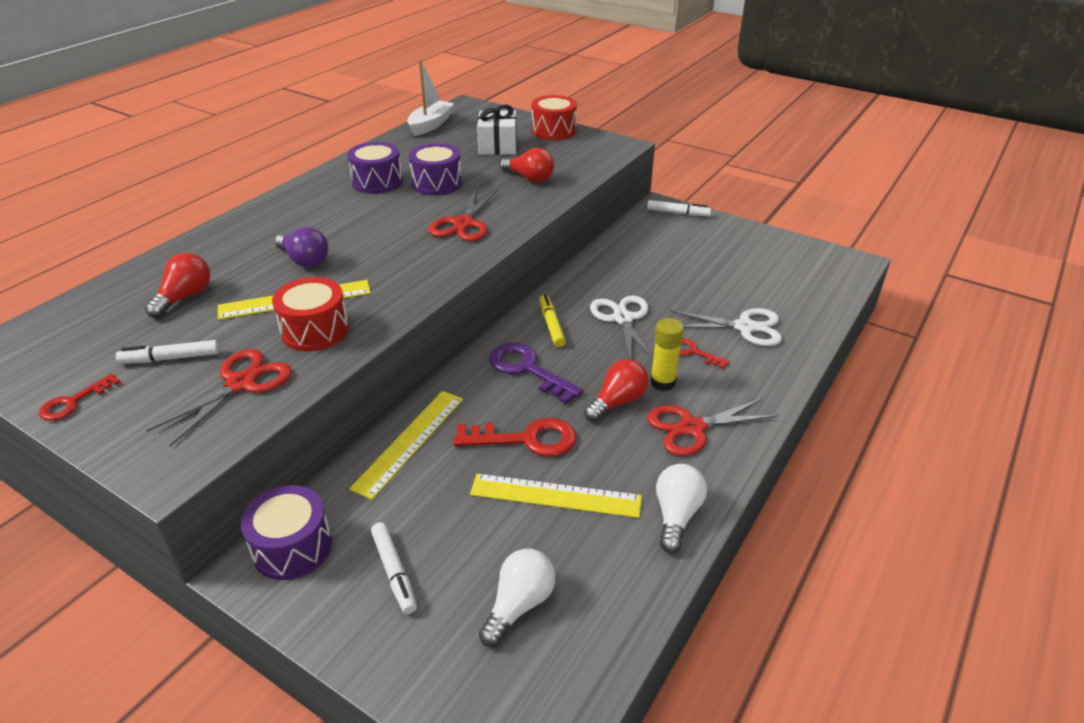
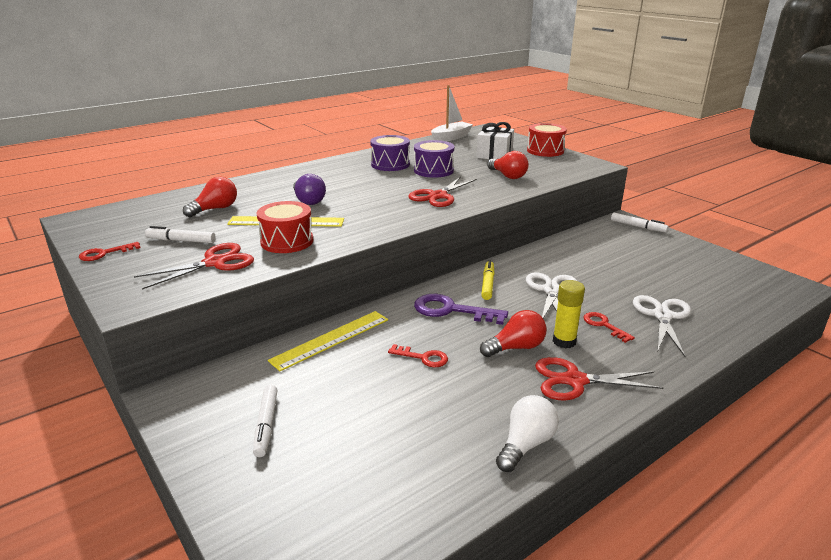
camera: 20 degrees right, 10 degrees down
(292, 547) = (204, 389): purple drum -> none
(519, 605) = (350, 476): white light bulb -> none
(526, 439) = (423, 357): red key -> red key, size x0.58
(528, 369) = (451, 310): purple key -> purple key turned 45 degrees counterclockwise
(555, 496) = (425, 403): yellow ruler -> none
(744, 327) = (662, 316): white scissors -> white scissors turned 105 degrees counterclockwise

